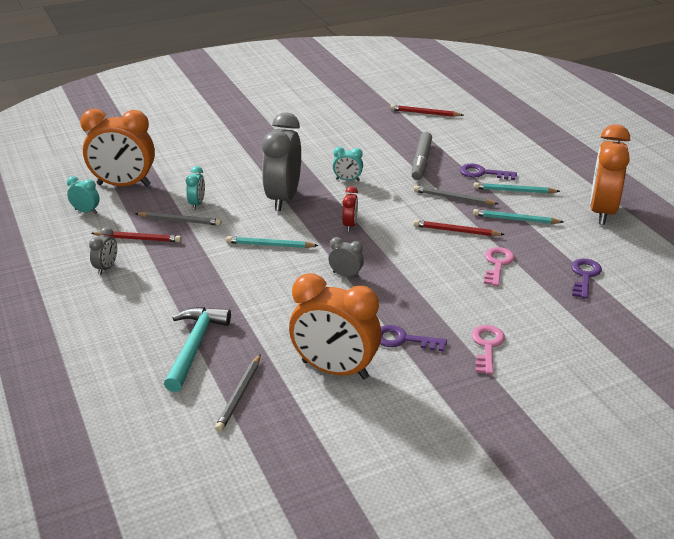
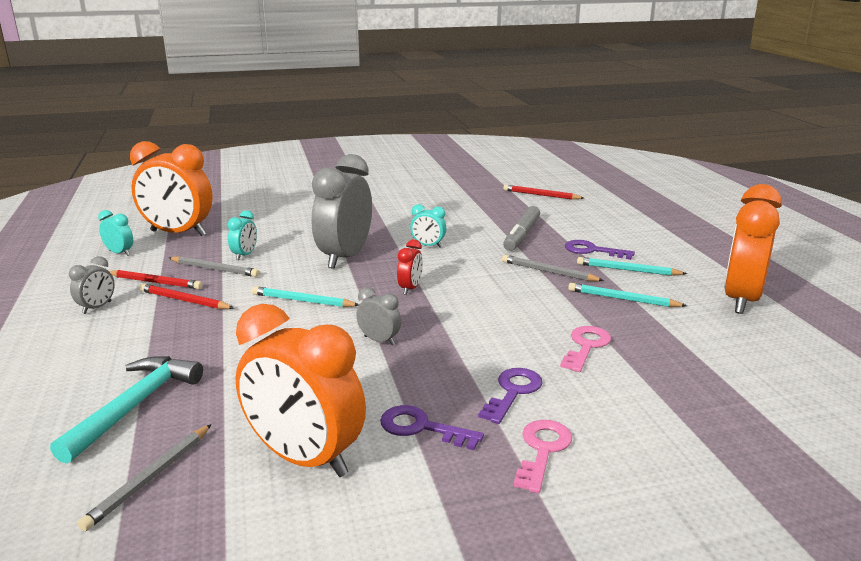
camera: 10 degrees right, 10 degrees down
(456, 231) = (541, 305): red pencil -> red pencil (184, 300)
(584, 276) = (708, 371): purple key -> purple key (513, 392)

